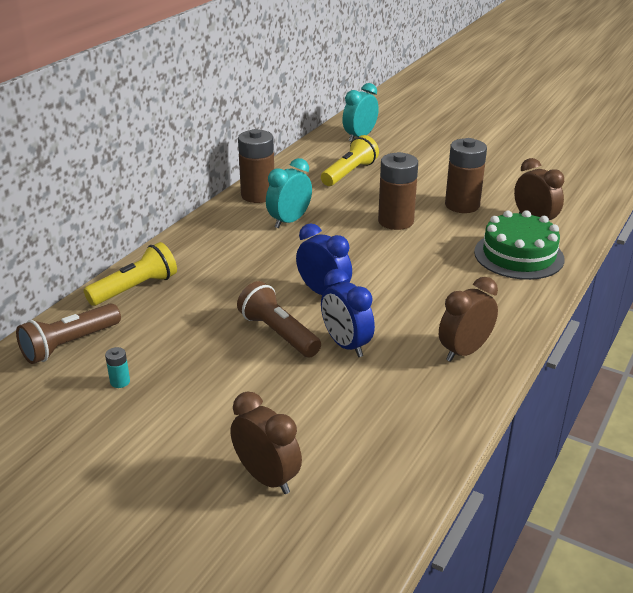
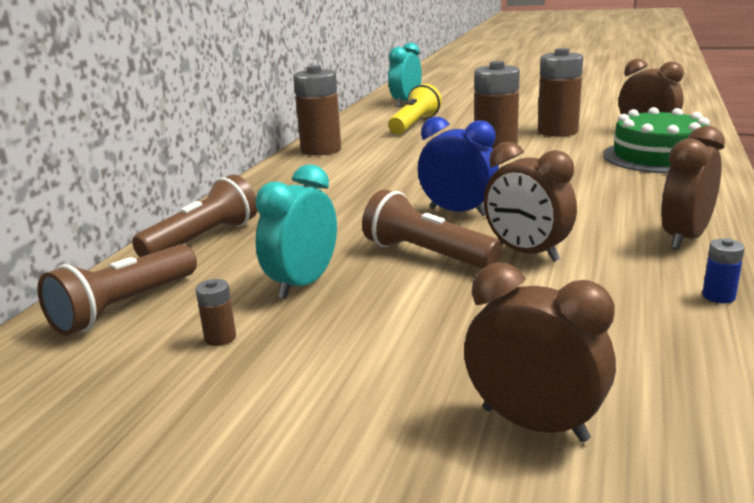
camera: 10 degrees left, 10 degrees down
(120, 382) = (220, 338): turquoise battery -> brown battery
(135, 288) = (203, 239): yellow flashlight -> brown flashlight
(289, 221) = (371, 163): turquoise clock -> turquoise clock (303, 284)
(346, 345) = (526, 253): blue clock -> brown clock
(442, 408) = (718, 296): none -> blue battery

